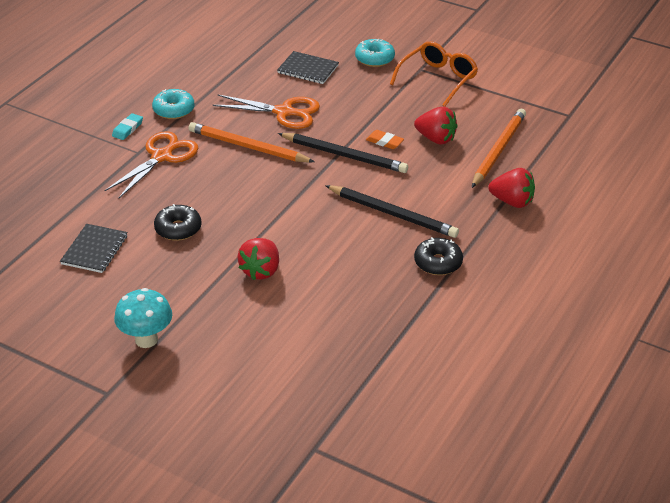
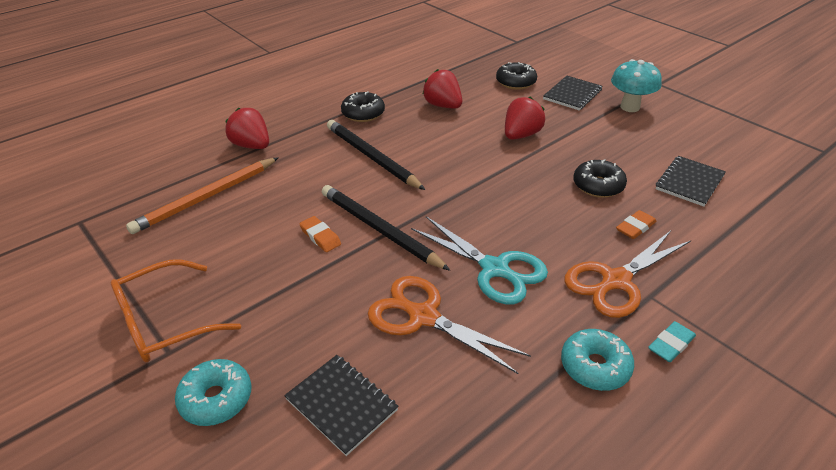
camera: 160 degrees left, 0 degrees up
(146, 198) = (635, 227): none -> orange eraser
(216, 346) = (572, 94): none -> black notebook
(248, 147) = (494, 269): orange pencil -> turquoise scissors
(289, 353) = (515, 82): none -> black donut
(436, 139) = (258, 227): red strawberry -> red strawberry (443, 105)

